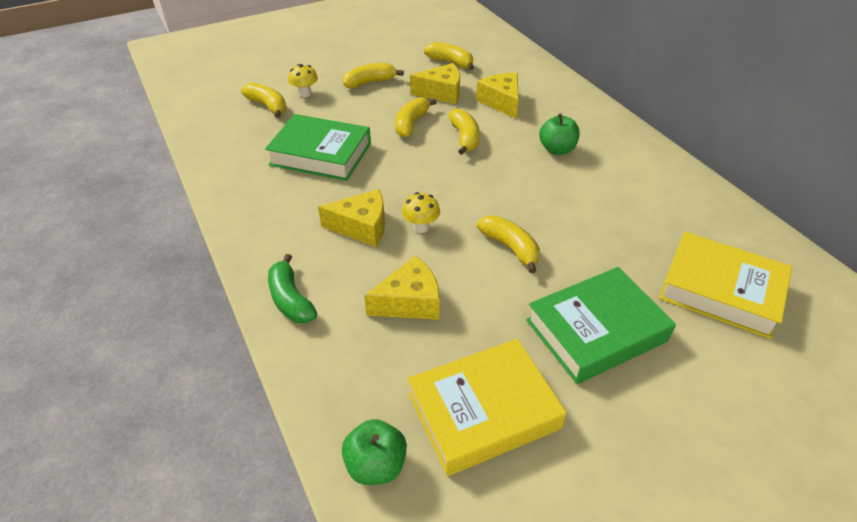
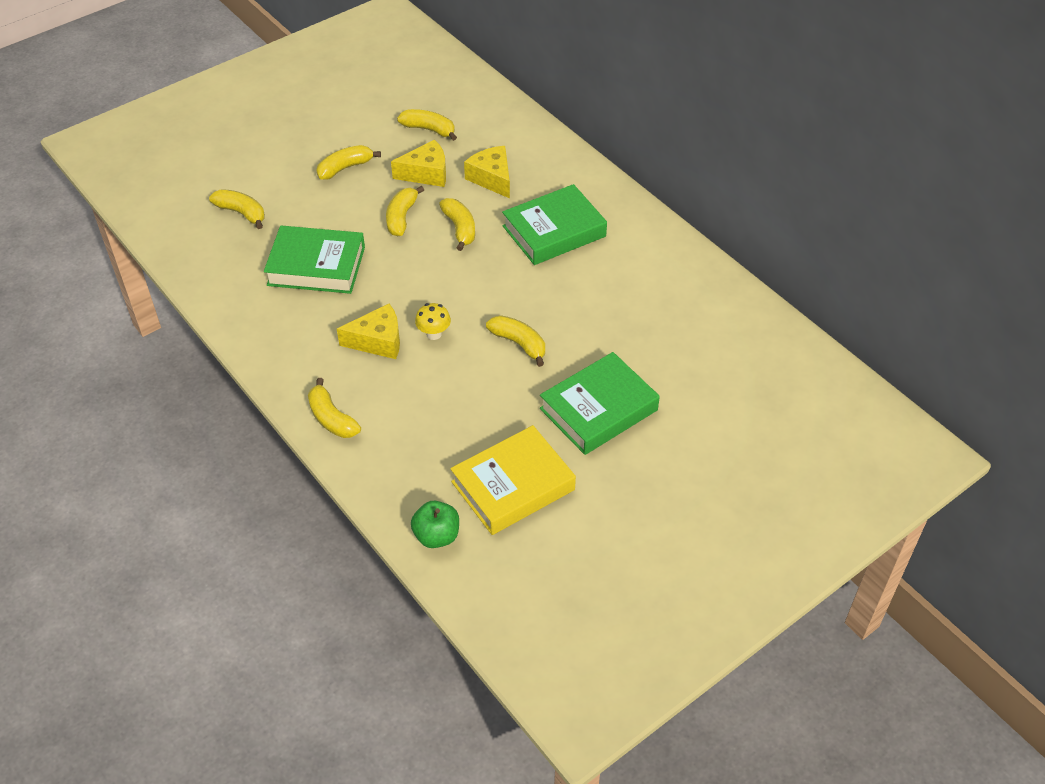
camera: 10 degrees left, 5 degrees up
(291, 299) = (332, 418): green banana -> yellow banana
(305, 93) = (277, 191): yellow mushroom -> none
(410, 302) = (437, 406): yellow cheese -> none
(557, 149) = (554, 231): green apple -> green book
(720, 290) = (703, 359): yellow book -> none

